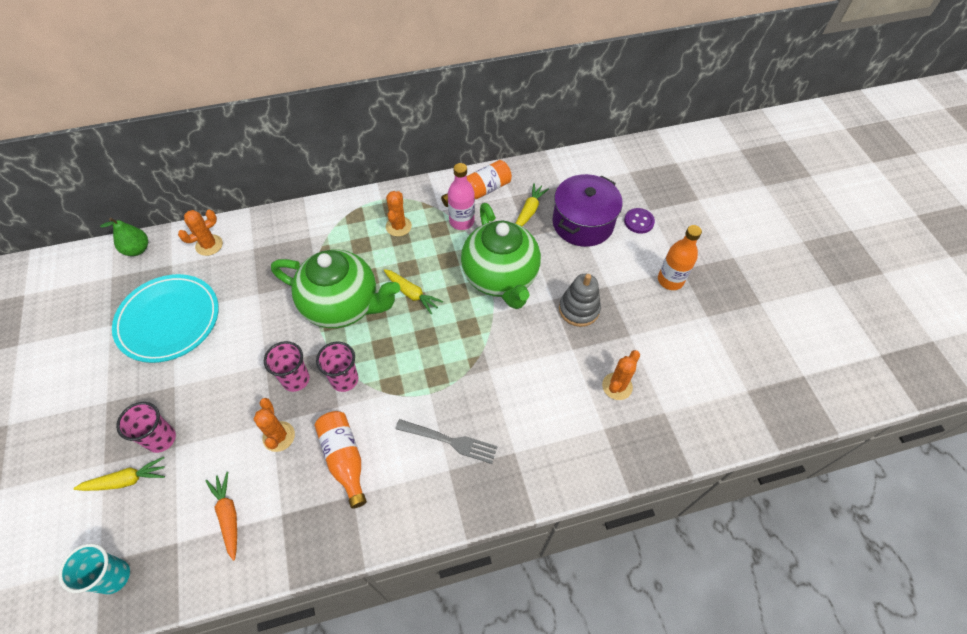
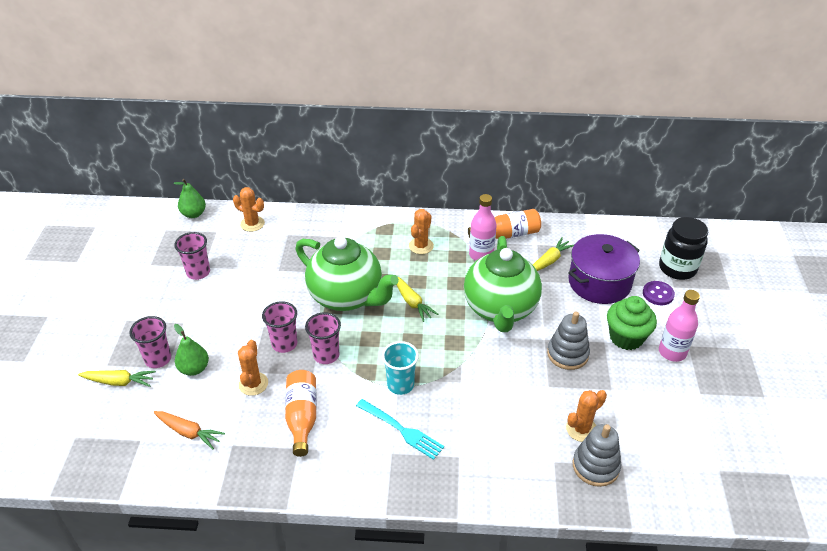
camera: 20 degrees right, 15 degrees down
(114, 576) = (82, 450): turquoise cup -> turquoise cup (400, 385)
(169, 320) = (198, 272): turquoise plate -> pink cup
(207, 438) = (194, 369): none -> green pear
(209, 245) = (252, 224): orange cactus -> orange cactus turned 45 degrees clockwise
(228, 515) = (189, 432): orange carrot -> orange carrot turned 120 degrees clockwise
(450, 441) = (401, 430): grey fork -> turquoise fork
(625, 276) = (626, 337): none -> green cupcake
(642, 421) = (595, 466): none -> grey stacking toy
(647, 189) = (677, 268): none -> black jar
(670, 280) = (672, 352): orange bottle -> pink bottle

